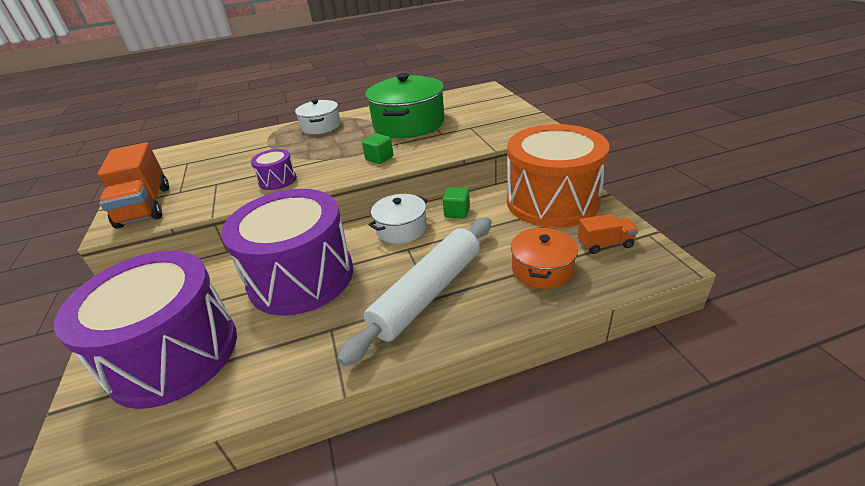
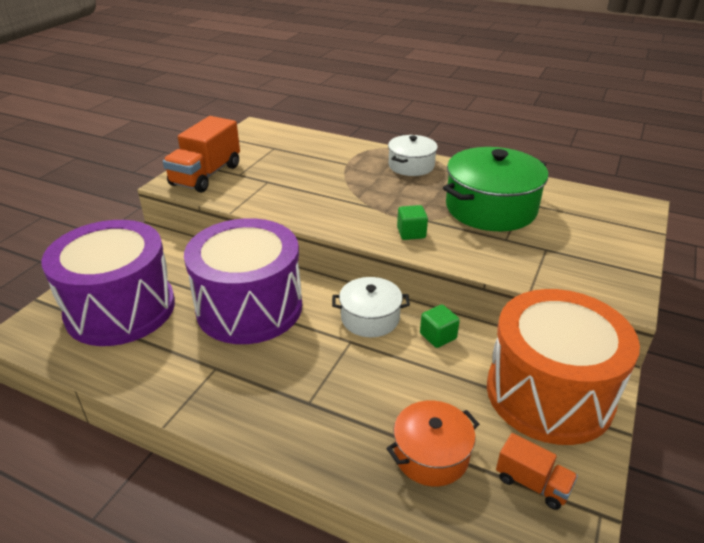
camera: 40 degrees right, 0 degrees up
(277, 180) = (309, 205): purple drum -> none
(427, 293) = (311, 395): white rolling pin -> none

